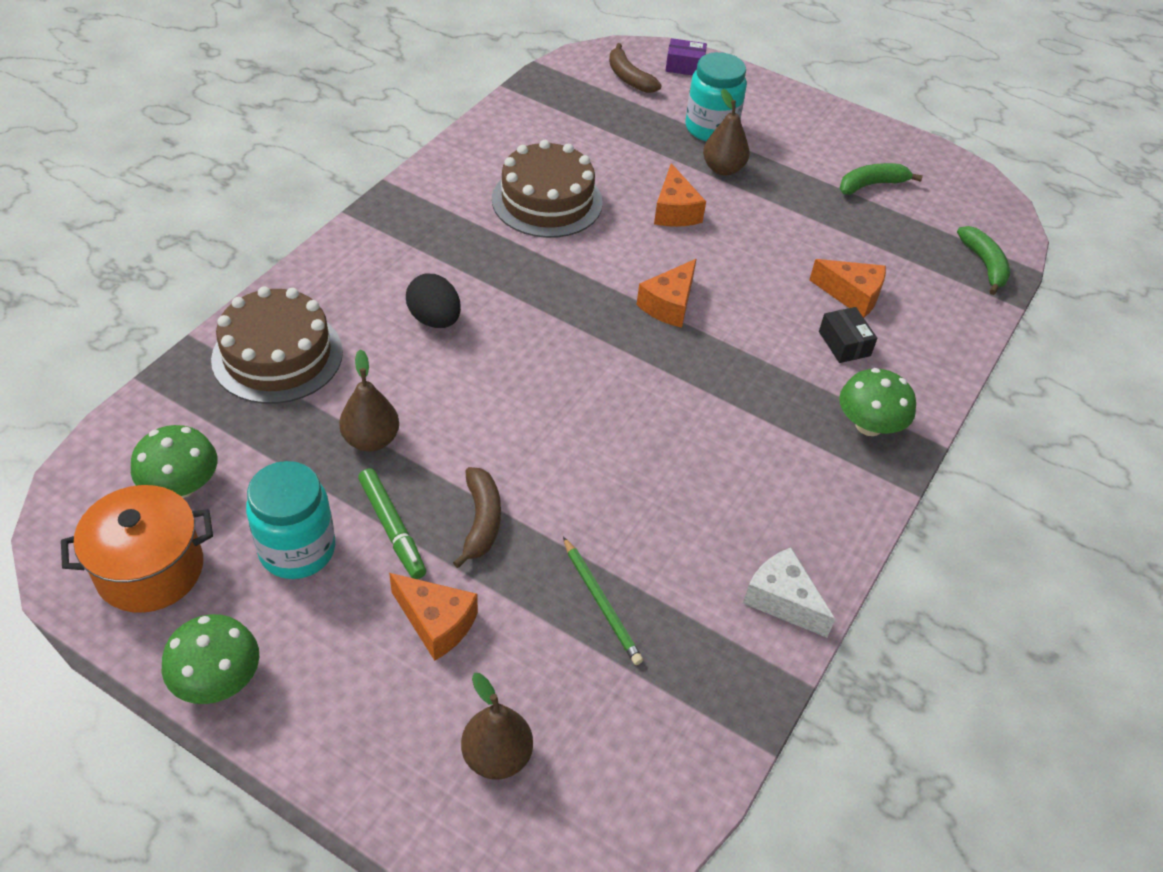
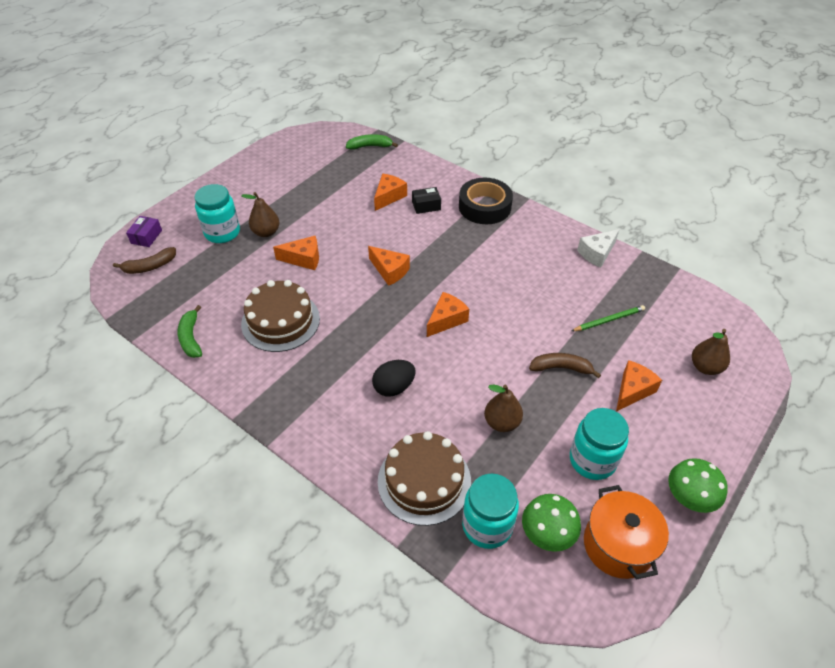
camera: 80 degrees left, 0 degrees up
(202, 420) = (487, 526): none -> turquoise jar
(392, 528) = (571, 411): green marker -> none
(572, 374) = (446, 320): none -> orange cheese
(869, 425) = (484, 207): green mushroom -> black tape
(871, 185) = (296, 173): green banana -> green banana (191, 338)

